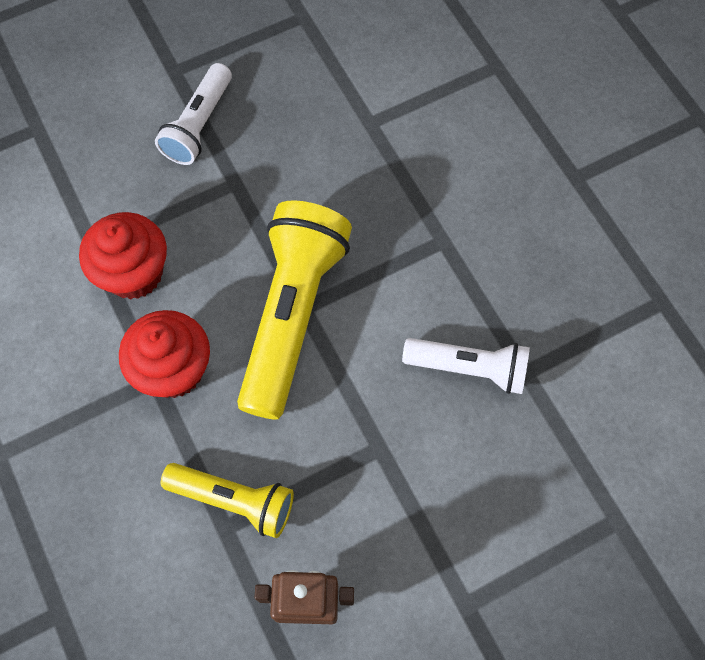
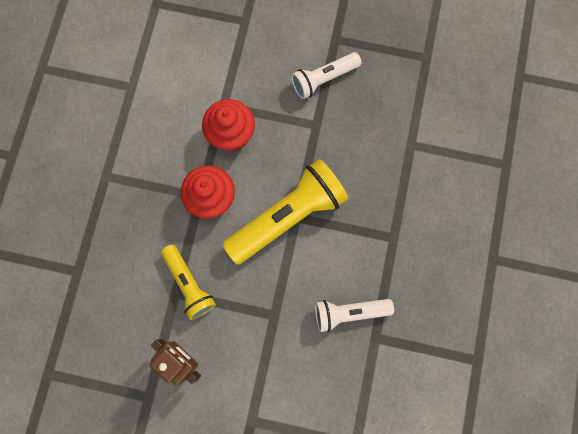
camera: 40 degrees right, 10 degrees up
(468, 368) = (349, 312): white flashlight -> white flashlight turned 120 degrees clockwise

